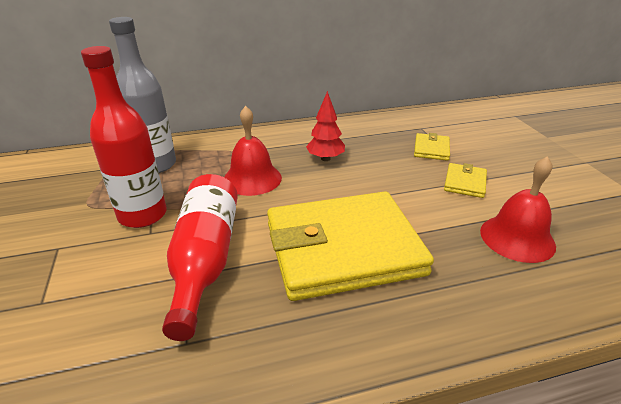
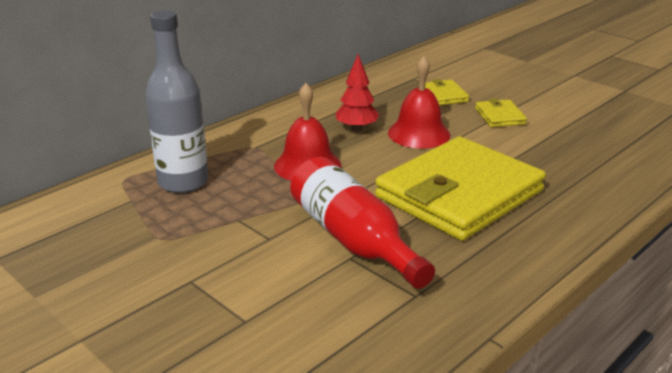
camera: 30 degrees left, 5 degrees down
(142, 215) = (240, 228): red bottle -> none
(517, 238) = (576, 146): red bell -> red bell (419, 133)

